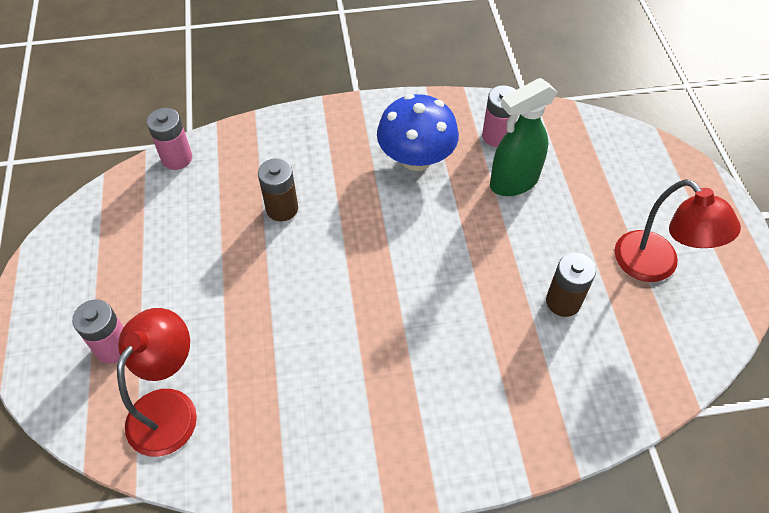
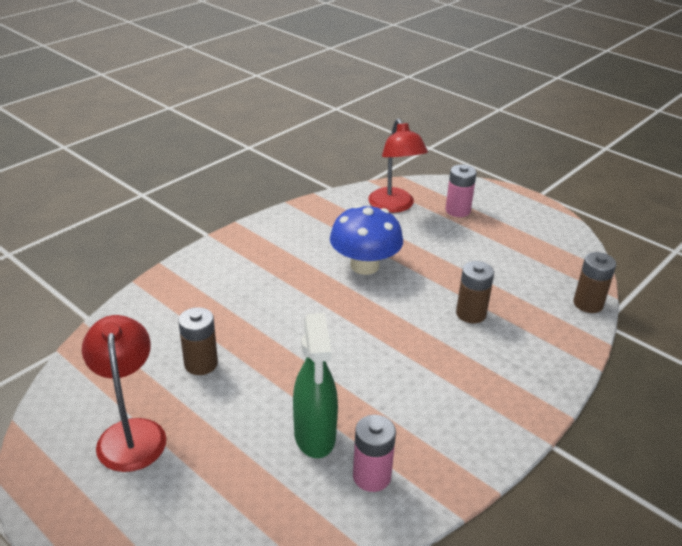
camera: 140 degrees right, 20 degrees down
(177, 158) = (588, 304): pink battery -> brown battery
(416, 158) = (421, 407): blue mushroom -> blue mushroom (364, 266)
(513, 182) = (315, 436): green spray bottle -> green spray bottle turned 150 degrees clockwise
(655, 266) = (131, 433): red lamp -> red lamp turned 60 degrees clockwise

